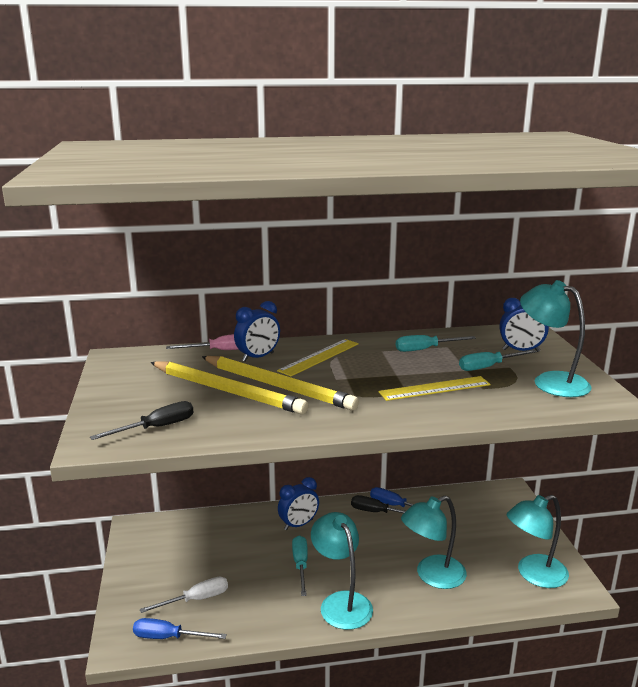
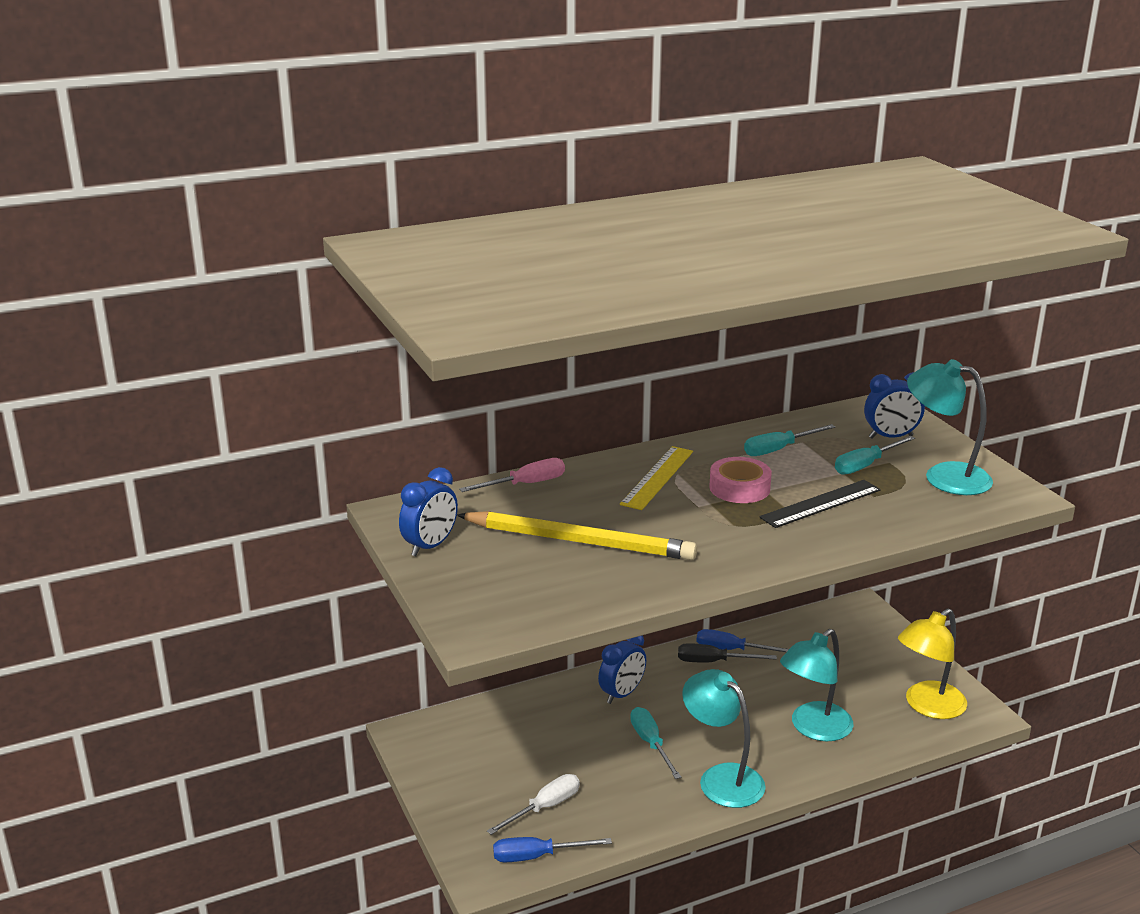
camera: 15 degrees left, 5 degrees up
(156, 428) = (533, 602): black screwdriver -> none
(258, 357) = (581, 488): blue clock -> blue clock (430, 546)
(277, 386) = (635, 526): yellow pencil -> none
(377, 370) = (739, 488): none -> pink tape
(435, 388) = (821, 504): yellow ruler -> black ruler
(534, 575) = (927, 706): turquoise lamp -> yellow lamp

